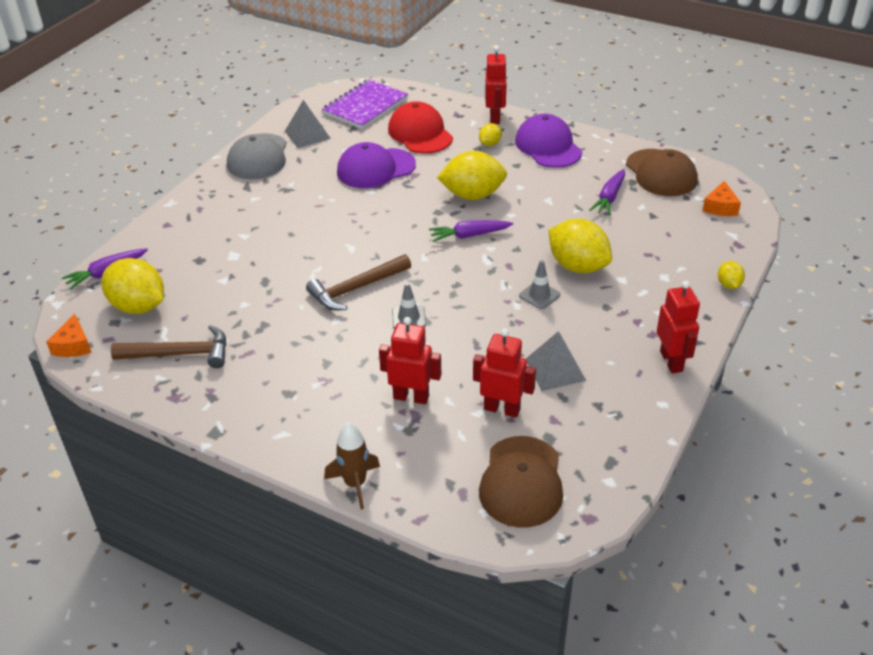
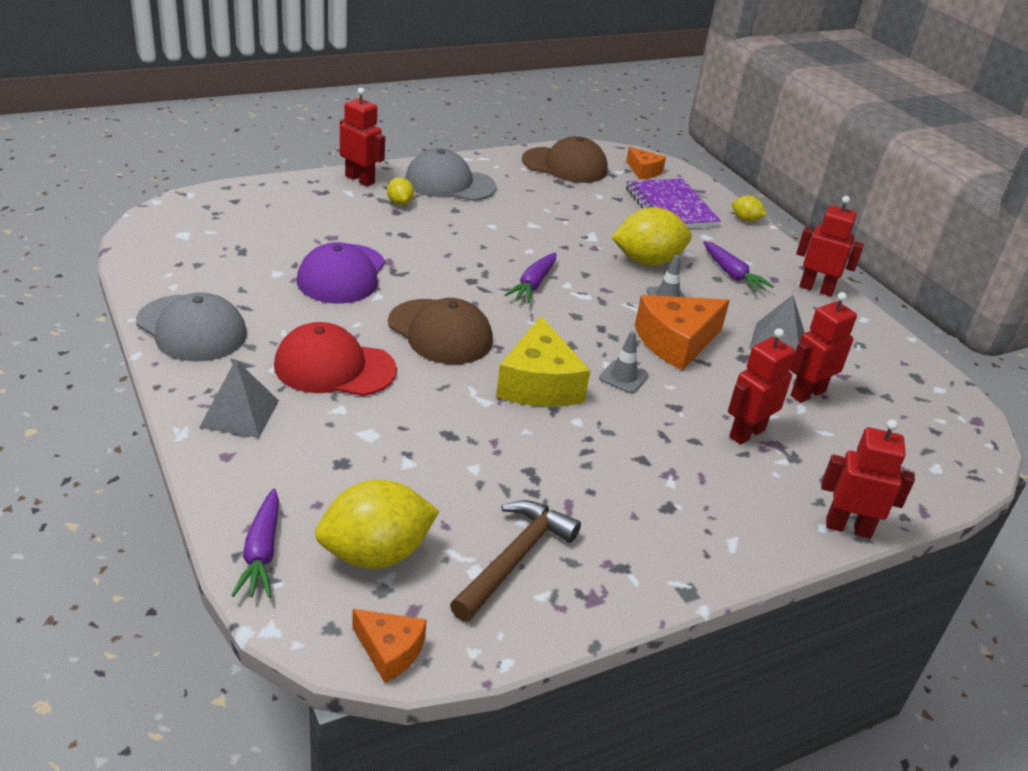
camera: 60 degrees left, 5 degrees down
(307, 134) = (203, 279): grey pyramid -> grey pyramid (239, 413)
(355, 484) = (848, 527): brown rocket -> red robot
(356, 289) = (539, 384): brown hammer -> yellow cheese
(365, 106) = (213, 224): purple notebook -> purple notebook (671, 207)
(420, 133) = (320, 223): red cap -> red cap (334, 367)
(472, 195) = (471, 252): yellow lemon -> none
(484, 322) = (676, 342): none -> orange cheese
(521, 482) = (911, 431): brown cap -> brown cap (440, 332)
(548, 146) = (449, 183): purple cap -> grey cap
(609, 198) = (568, 200): purple carrot -> purple carrot (732, 274)

